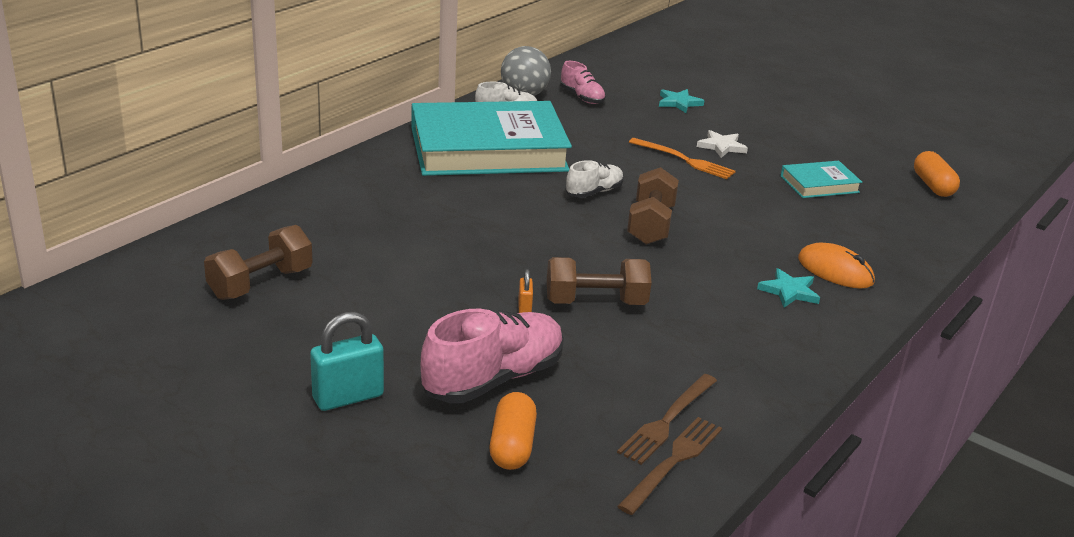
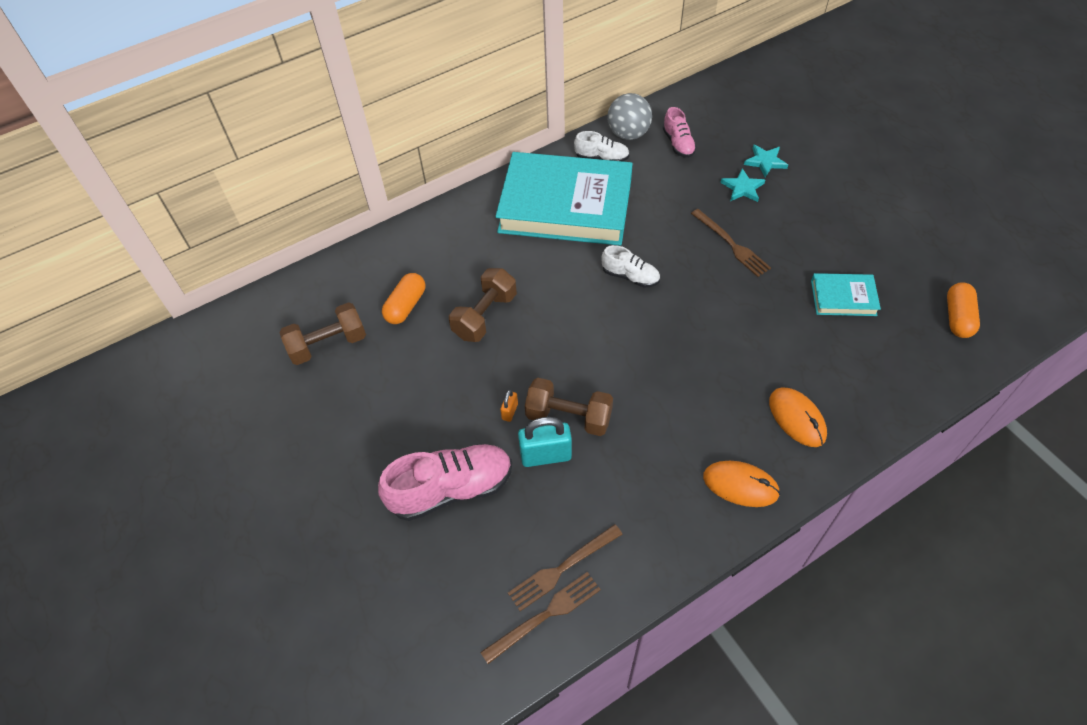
camera: 25 degrees right, 25 degrees up
(348, 397) = (341, 484): turquoise padlock -> turquoise padlock (546, 455)
(512, 446) = (434, 565): orange capsule -> orange capsule (406, 306)
(594, 192) = (630, 276): white shoe -> white shoe turned 45 degrees clockwise
(650, 225) = (659, 328): brown dumbbell -> brown dumbbell (485, 316)
(684, 160) = (731, 244): orange fork -> brown fork
(721, 146) = (775, 230): white star -> none
(789, 291) = (740, 437): turquoise star -> turquoise star (742, 188)
(814, 326) = (740, 485): none -> orange mouse

